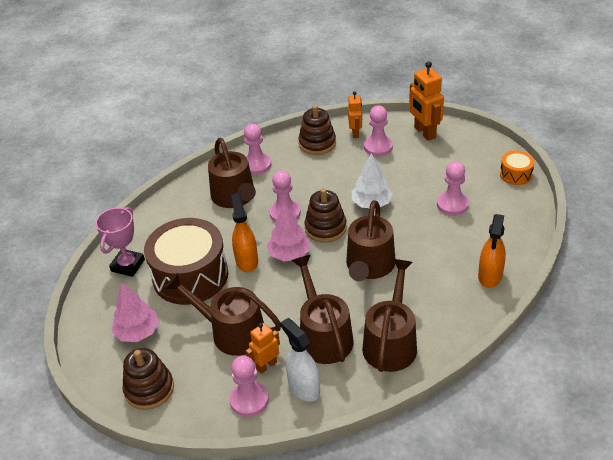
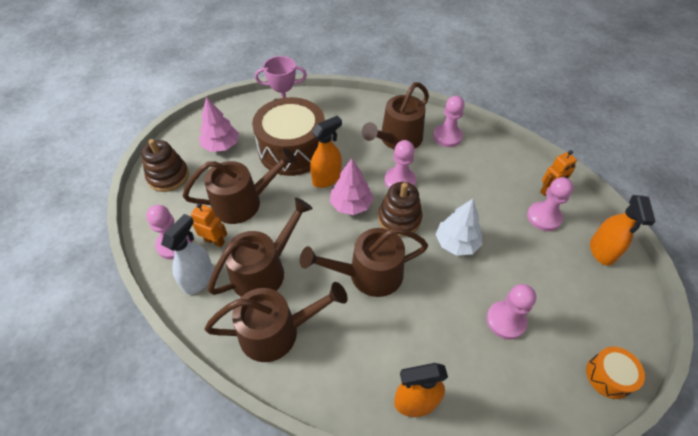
camera: 60 degrees right, 10 degrees up
(232, 332) = (243, 202): brown watering can -> brown watering can turned 75 degrees clockwise
(317, 143) = (509, 167): brown stacking toy -> none
(424, 132) = (601, 251): orange robot -> orange spray bottle

